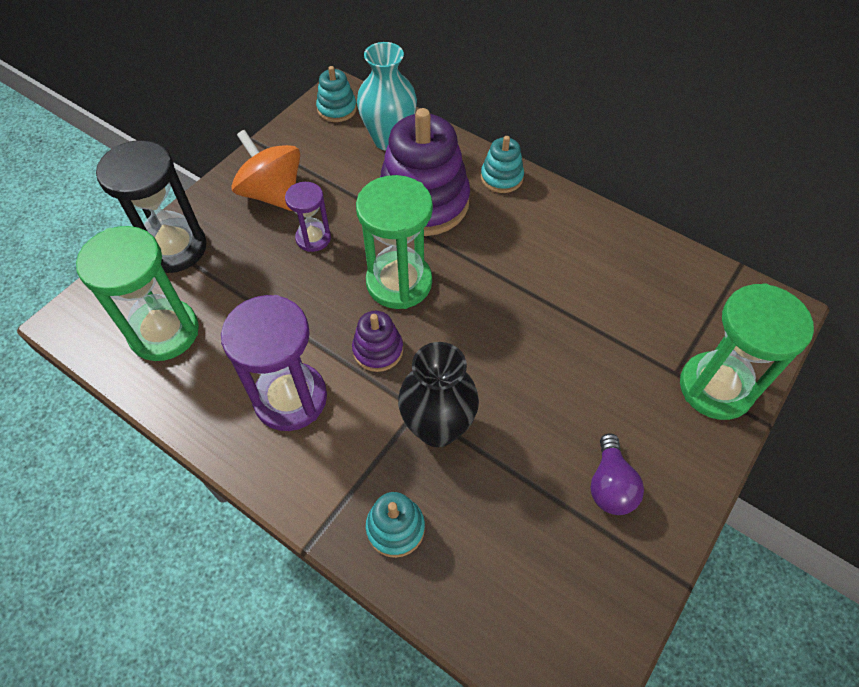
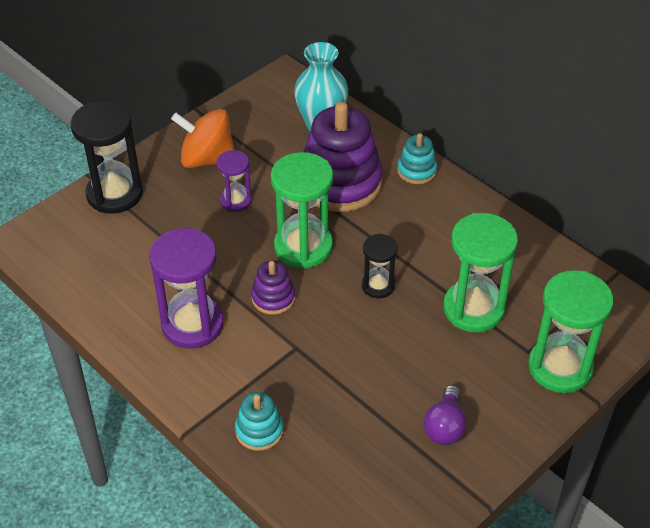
camera: 10 degrees right, 10 degrees down
(164, 332) = (96, 259): green hourglass -> green hourglass (473, 309)
(272, 193) = (207, 159): orange spinning top -> orange spinning top turned 45 degrees counterclockwise
(337, 109) = (279, 92): turquoise stacking toy -> none
(437, 428) = (310, 364): black vase -> none
(492, 317) = (378, 286): none -> black hourglass

